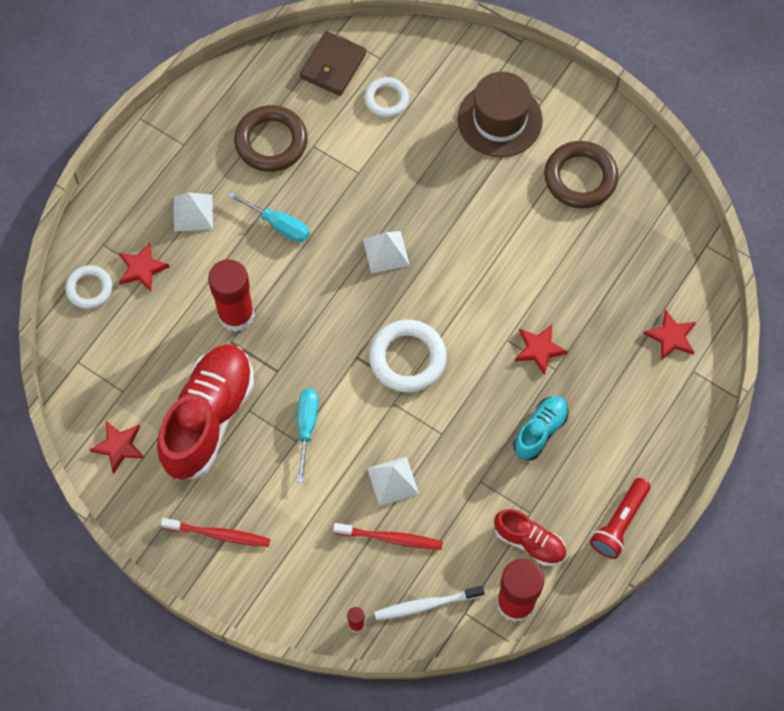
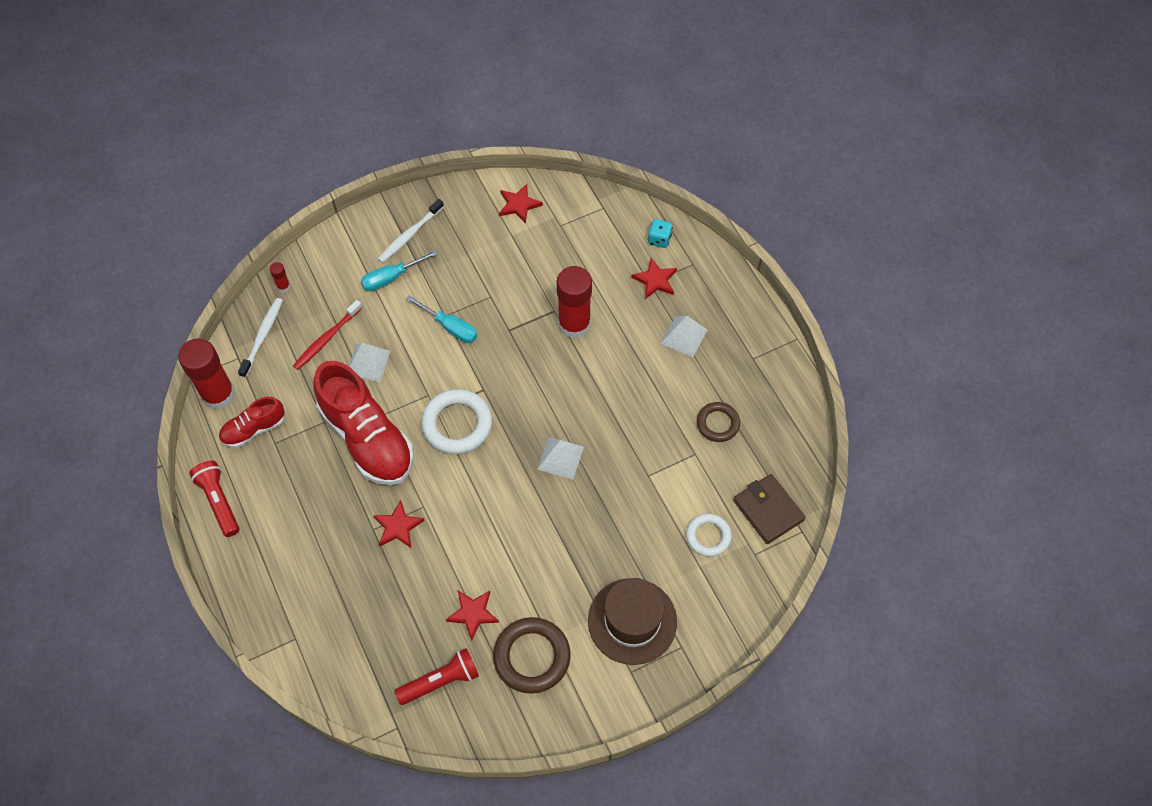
camera: 120 degrees right, 5 degrees down
(89, 289) = (659, 239): white ring -> turquoise dice
(208, 418) = (501, 268): red shoe -> red shoe (367, 438)
(219, 534) = (409, 235): red toothbrush -> white toothbrush
(271, 142) = (717, 423): brown ring -> brown ring, size x0.62
(278, 225) = (635, 391): turquoise screwdriver -> turquoise screwdriver (391, 277)
(540, 431) = (331, 487): turquoise shoe -> none
(647, 234) = (441, 681): none -> red flashlight
(671, 337) = (336, 640): red star -> red star (473, 613)

